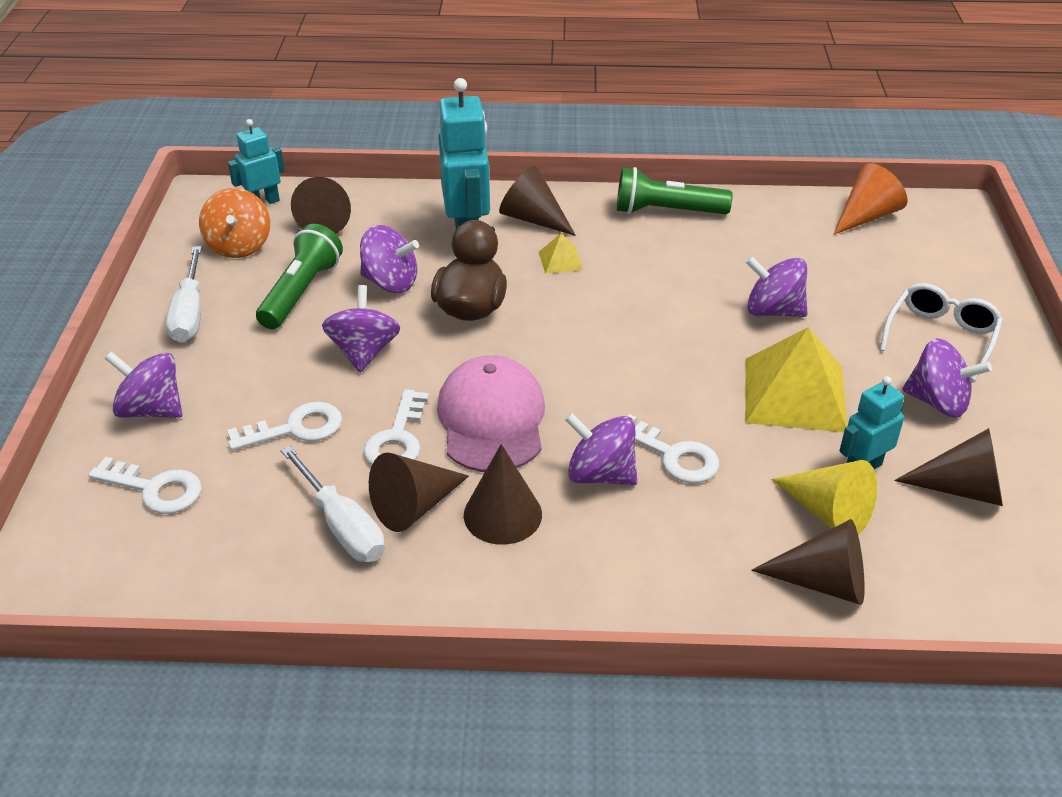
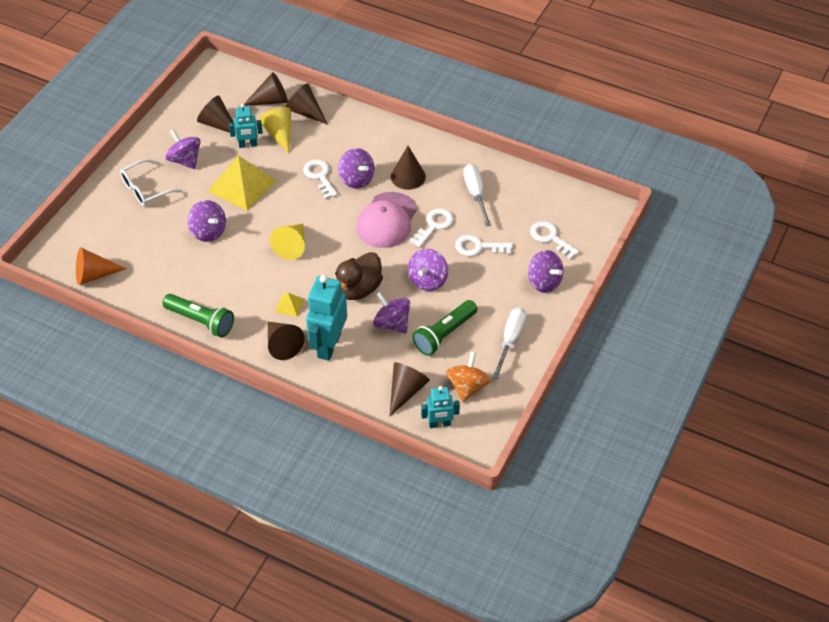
camera: 155 degrees left, 10 degrees up
(415, 506) = (442, 192): brown cone -> brown cone (271, 100)
(623, 332) = (292, 246): none -> yellow cone

